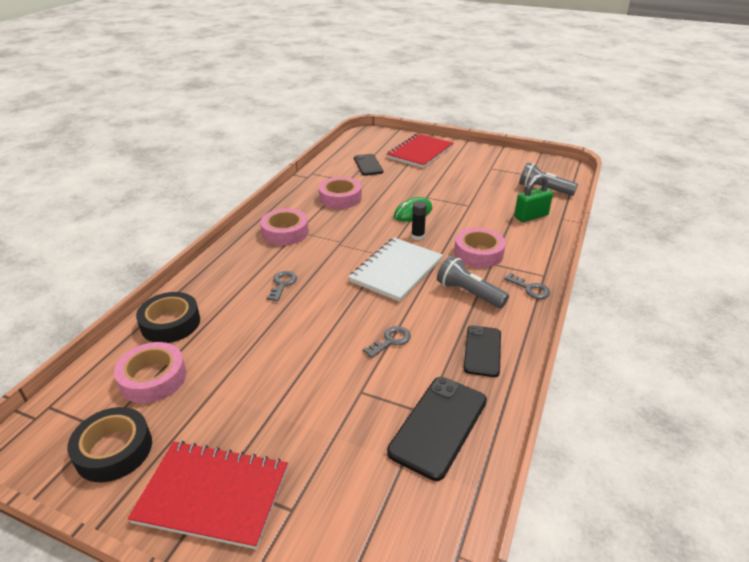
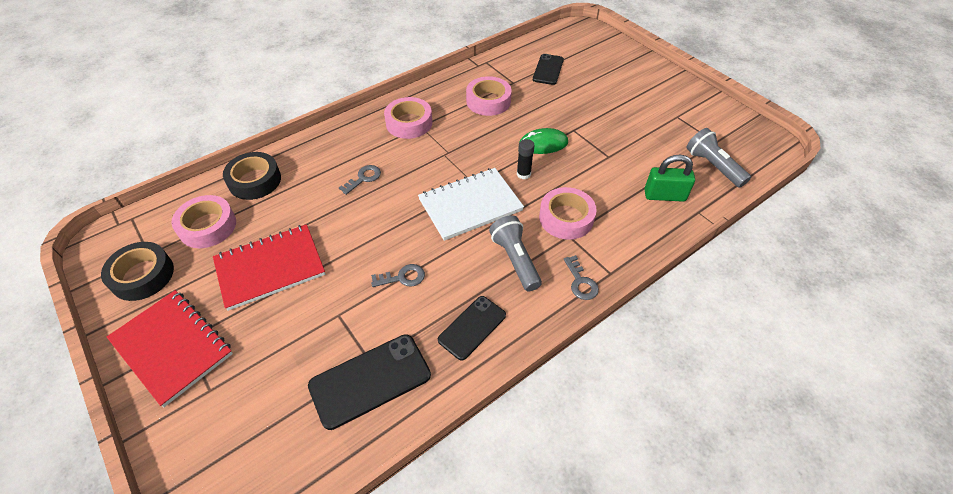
camera: 30 degrees right, 15 degrees up
(420, 152) = (616, 70): red notebook -> red notebook (270, 267)

